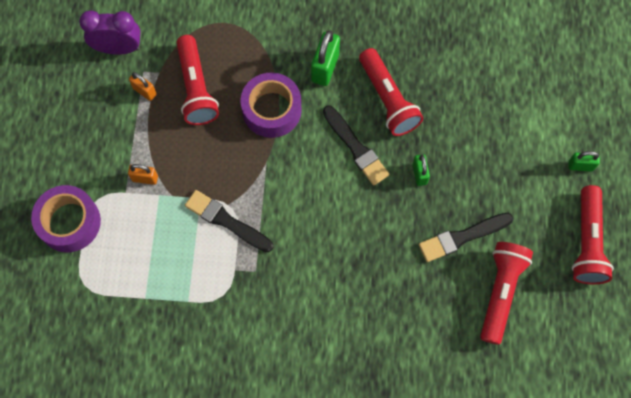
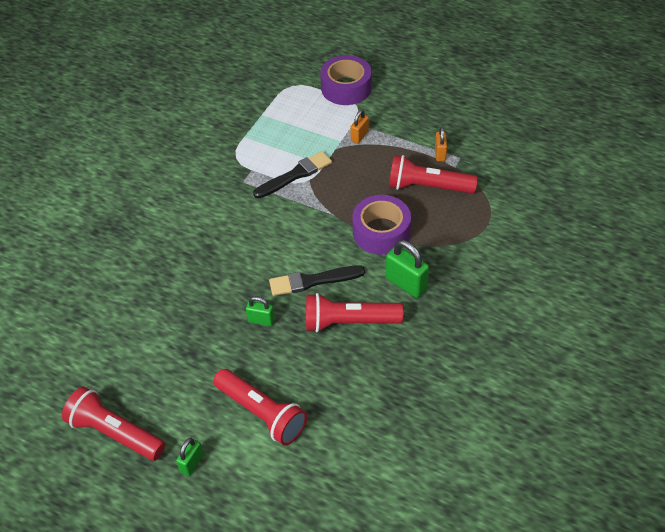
camera: 115 degrees right, 20 degrees down
(118, 48) = (490, 147): purple clock -> none
(144, 91) = (440, 154): orange padlock -> orange padlock turned 60 degrees counterclockwise
(462, 237) = (183, 331): black brush -> none
(500, 292) = (117, 341): red flashlight -> red flashlight (262, 413)

